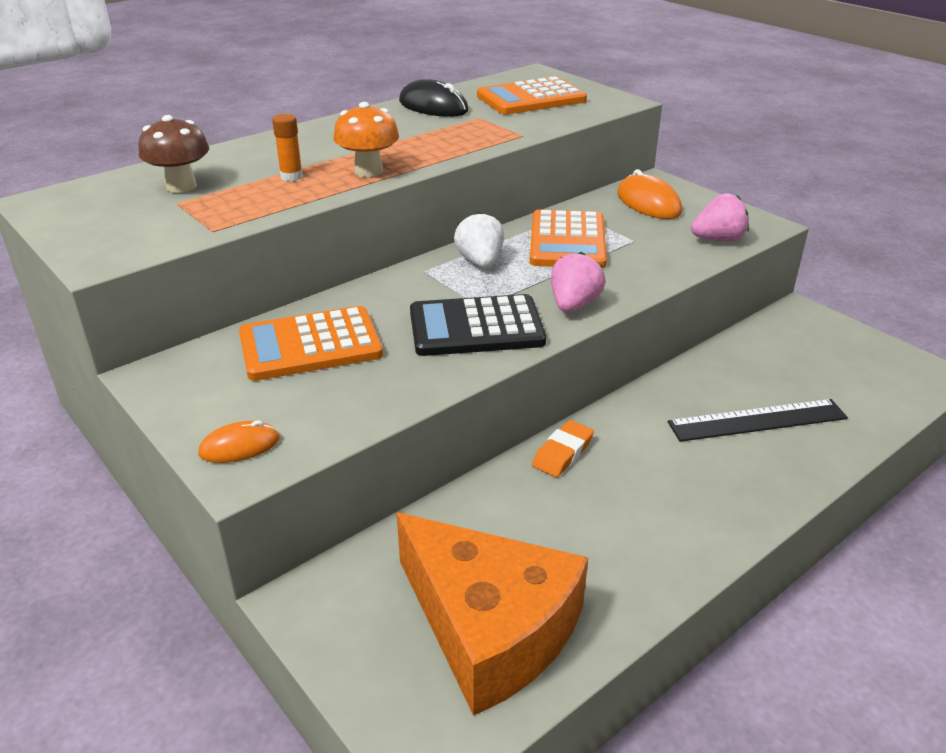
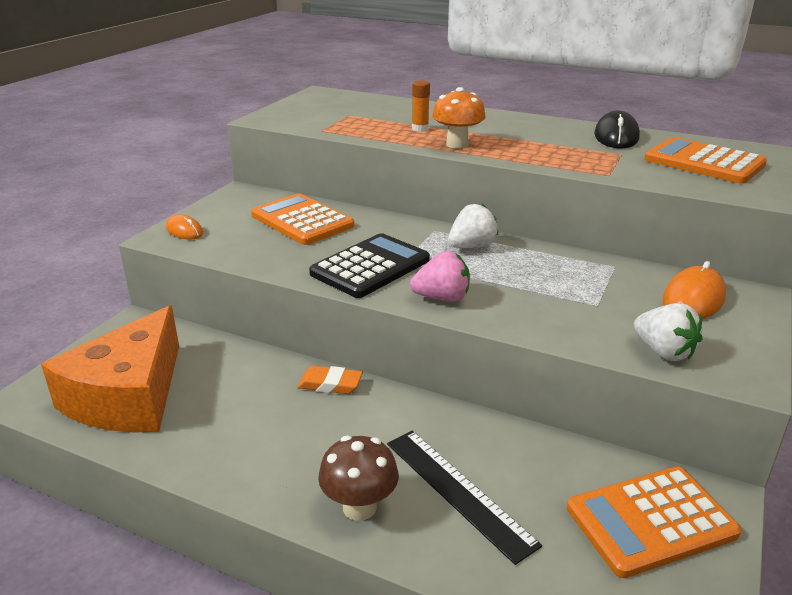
camera: 65 degrees right, 5 degrees down
(181, 186) = (372, 110): brown mushroom -> brown mushroom (359, 507)
(476, 327) = (370, 267): black calculator -> black calculator turned 75 degrees clockwise
(567, 241) = (554, 274): orange calculator -> orange calculator (651, 521)
(718, 240) = (663, 352): pink strawberry -> white strawberry

